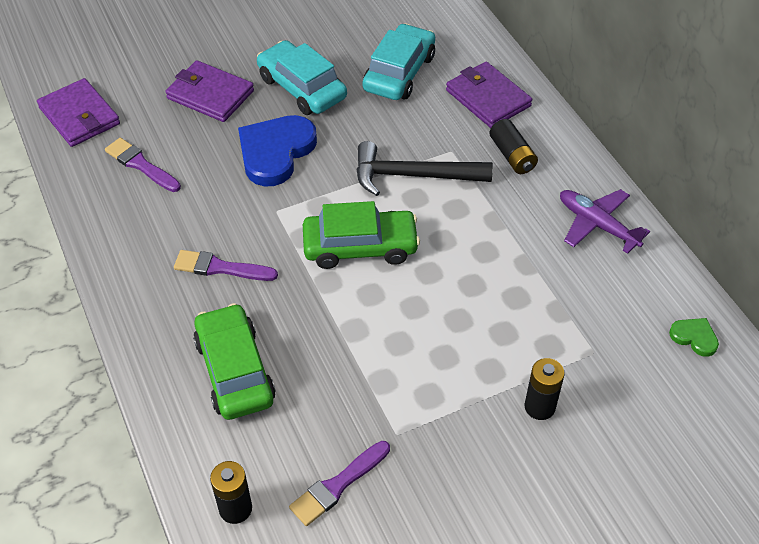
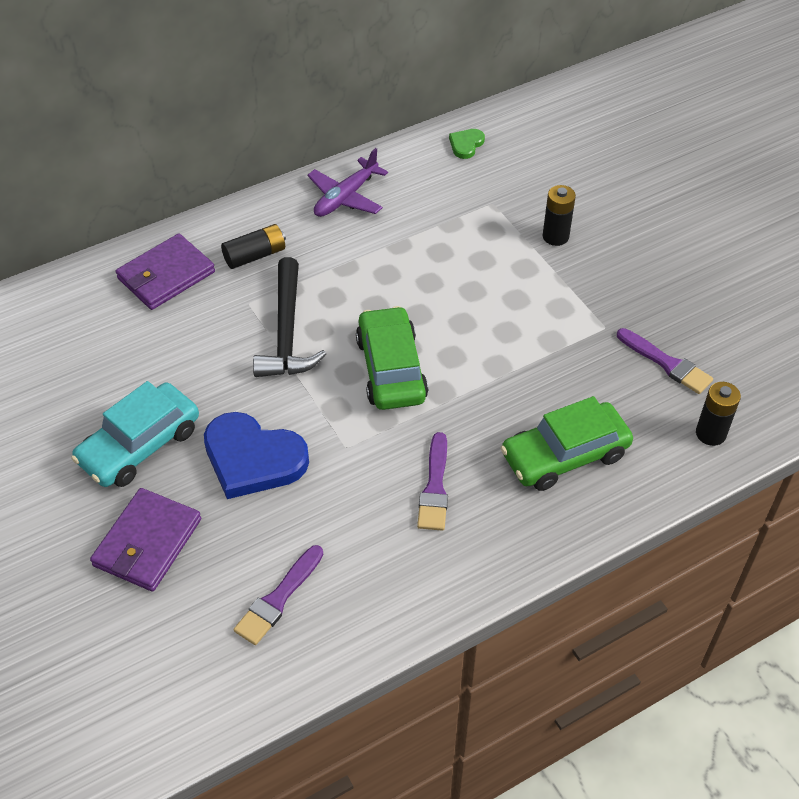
camera: 95 degrees left, 0 degrees up
(79, 116) = (185, 695): purple wallet -> none
(399, 72) = (118, 353): turquoise car -> none

